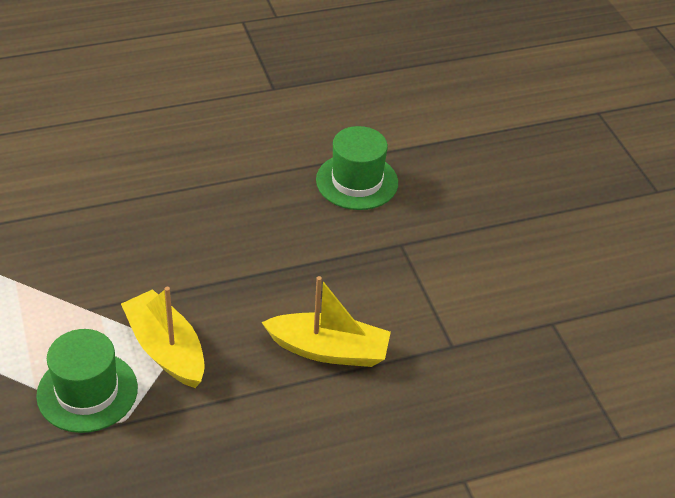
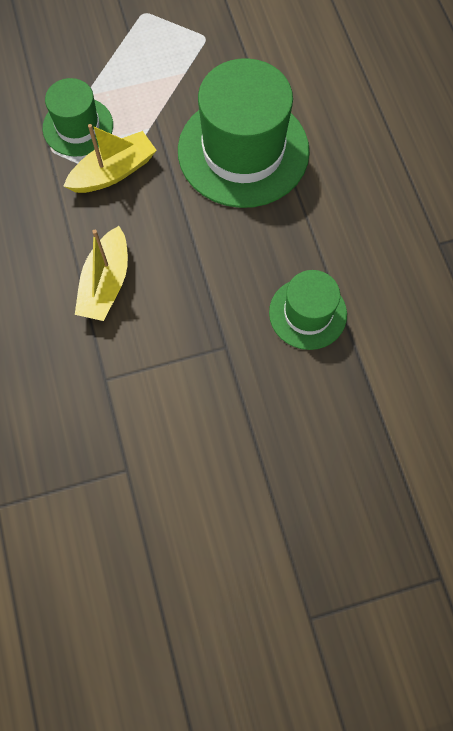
camera: 95 degrees right, 25 degrees up
(146, 227) = (243, 151): none -> green hat

